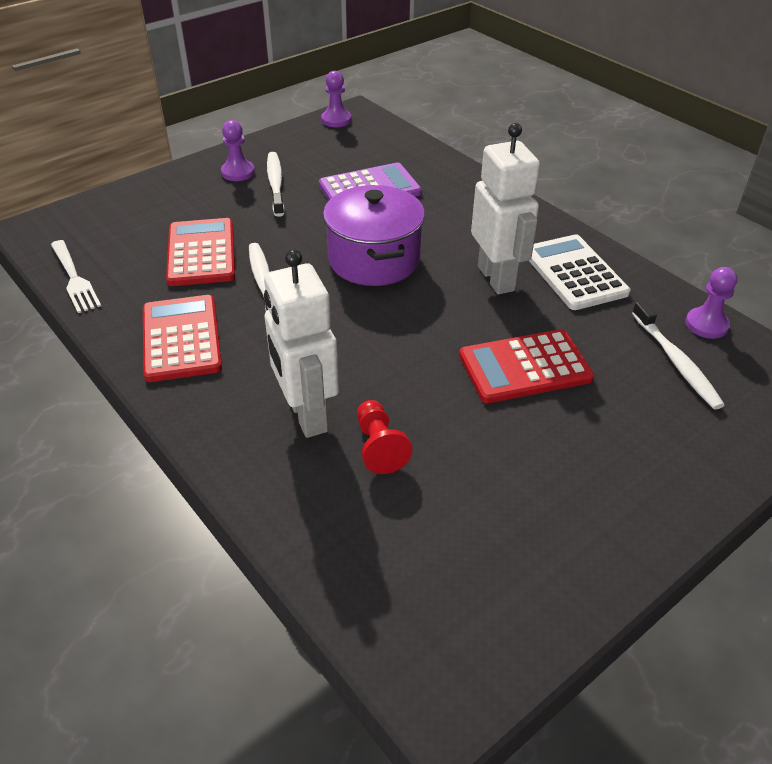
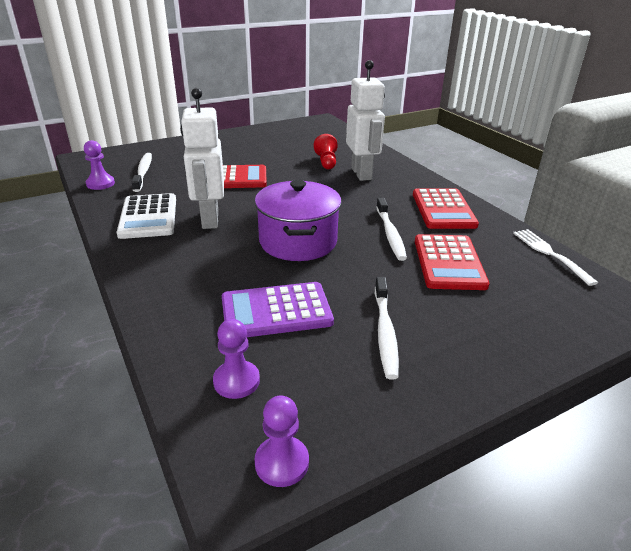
camera: 170 degrees left, 10 degrees down
(238, 172) = (435, 357): purple pawn -> purple pawn (236, 381)

